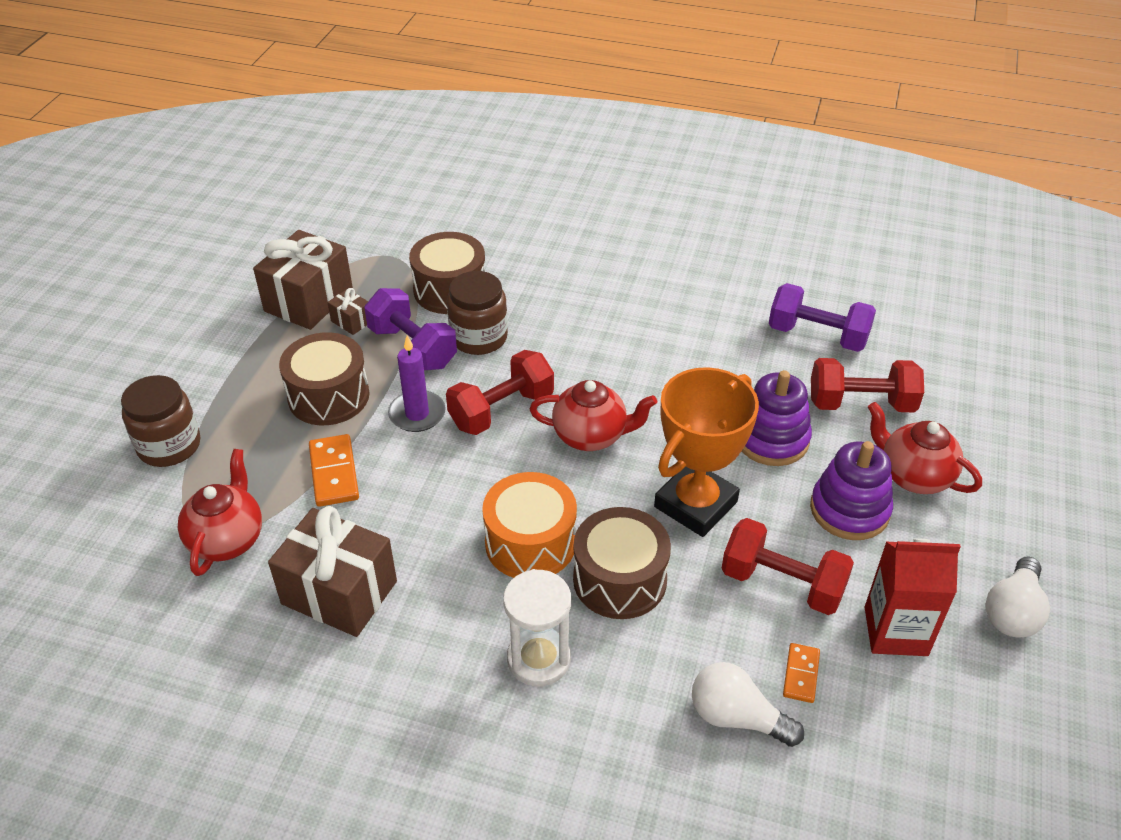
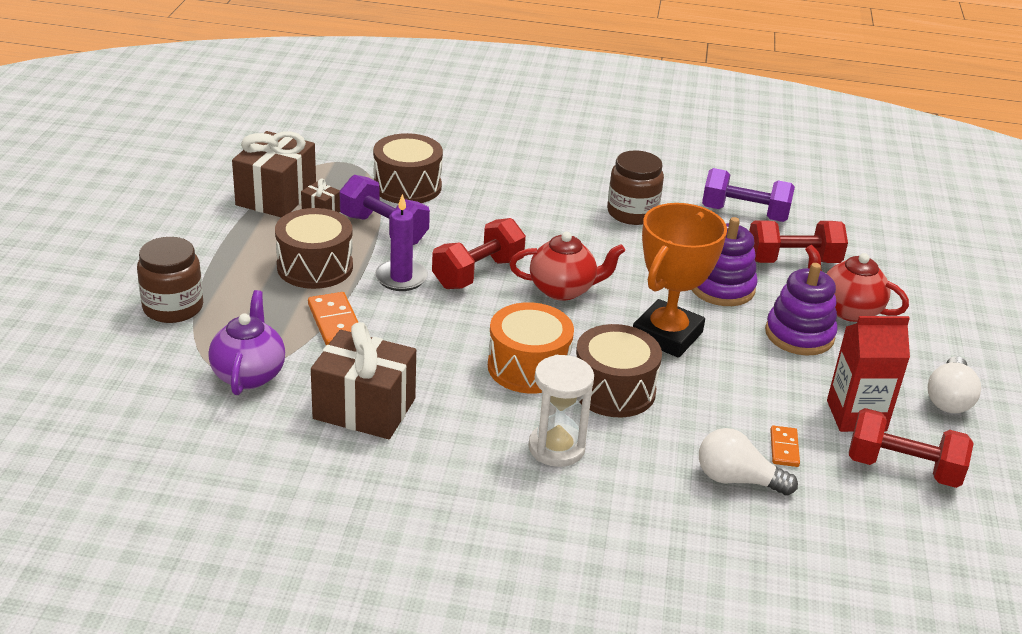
camera: 10 degrees left, 10 degrees down
(227, 539) = (249, 374): red teapot -> purple teapot
(479, 337) = (443, 221): brown jar -> brown jar (632, 213)
(782, 583) = (754, 387): red dumbbell -> red dumbbell (903, 468)

